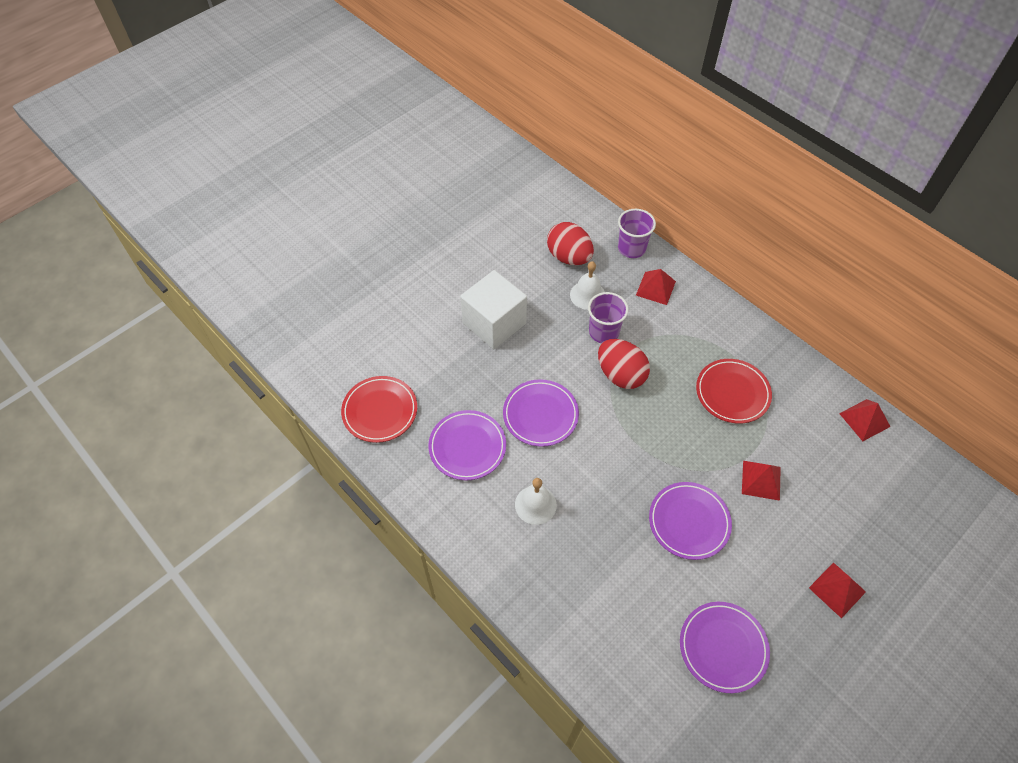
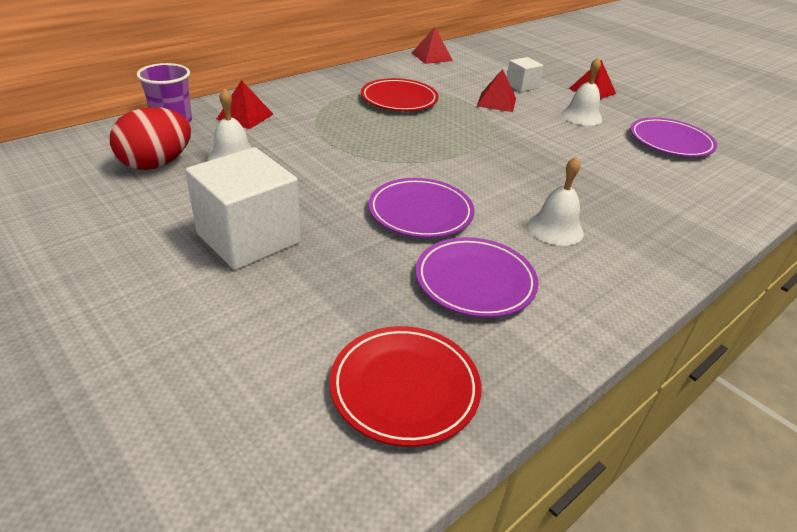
camera: 90 degrees left, 20 degrees down
(603, 332) = (298, 154): purple cup -> none
(620, 375) = (366, 152): red egg -> none
(689, 522) = (550, 139): purple plate -> none
(756, 563) = (581, 116): none -> white bell
(817, 510) = (521, 86): none -> white cube

